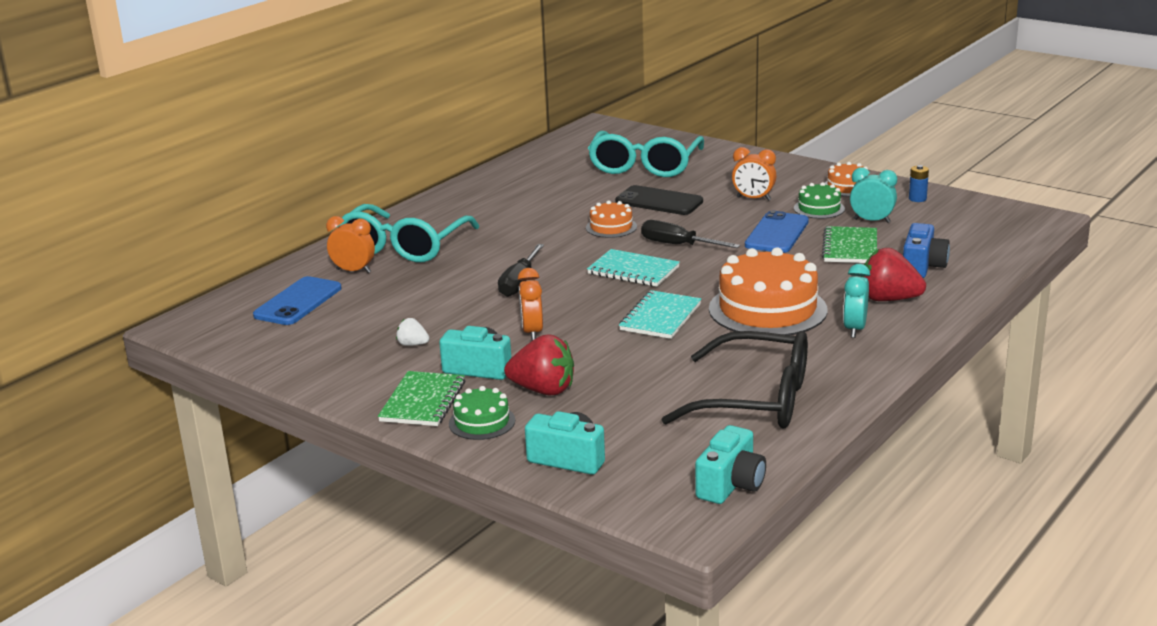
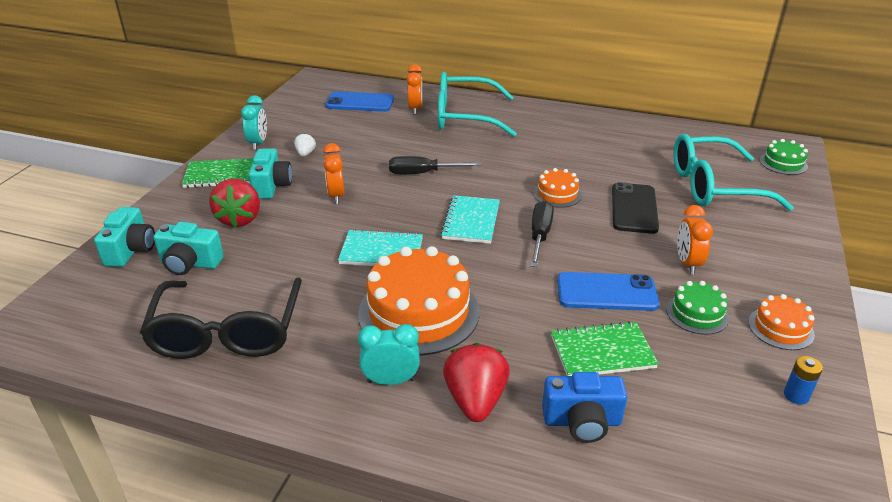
camera: 70 degrees right, 10 degrees up
(482, 422) = (190, 203): green cake -> green cake (783, 163)
(532, 332) = (336, 196): orange clock -> orange clock turned 75 degrees counterclockwise
(731, 485) = (76, 339): turquoise camera -> turquoise camera (190, 263)
(872, 221) = (692, 361): turquoise clock -> turquoise clock (258, 143)

